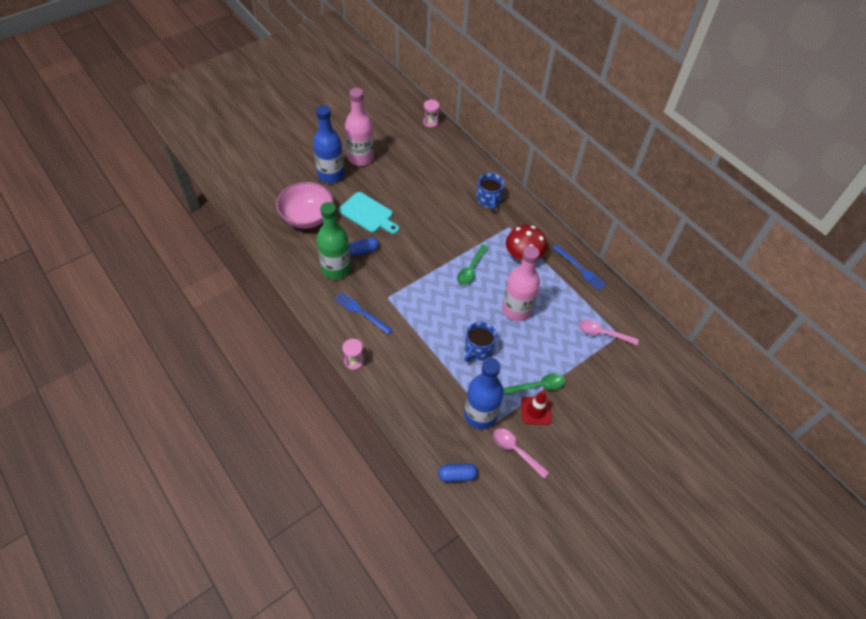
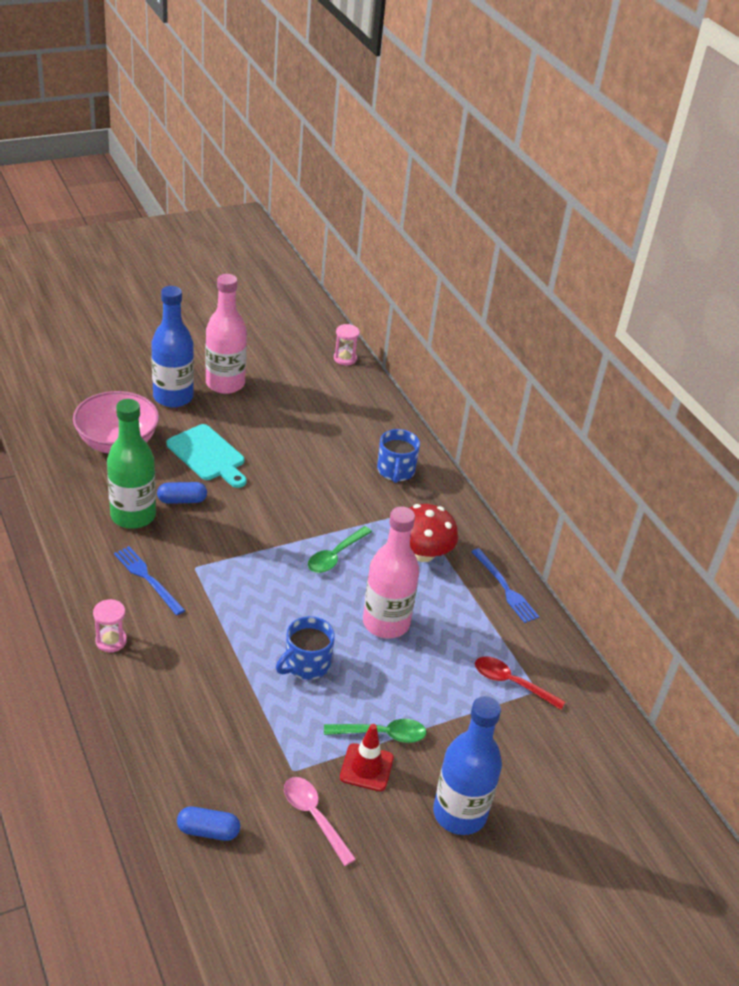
camera: 10 degrees right, 15 degrees down
(480, 415) = (276, 754): blue bottle -> blue bottle (459, 813)
(603, 333) = (511, 683): pink spoon -> red spoon

